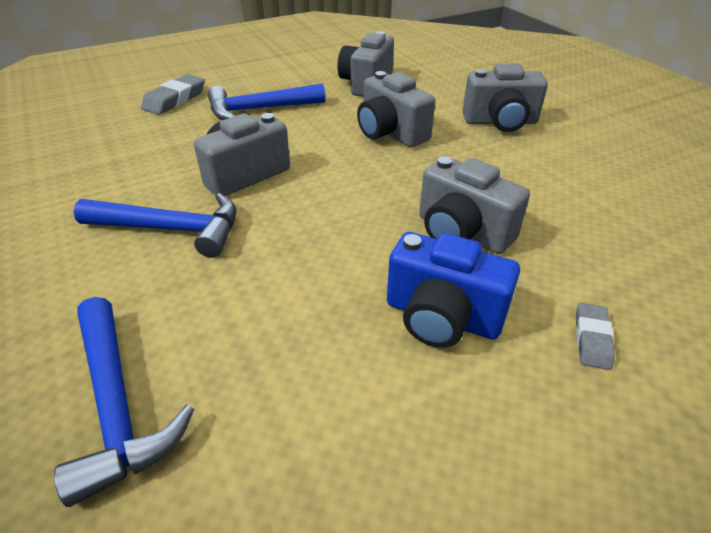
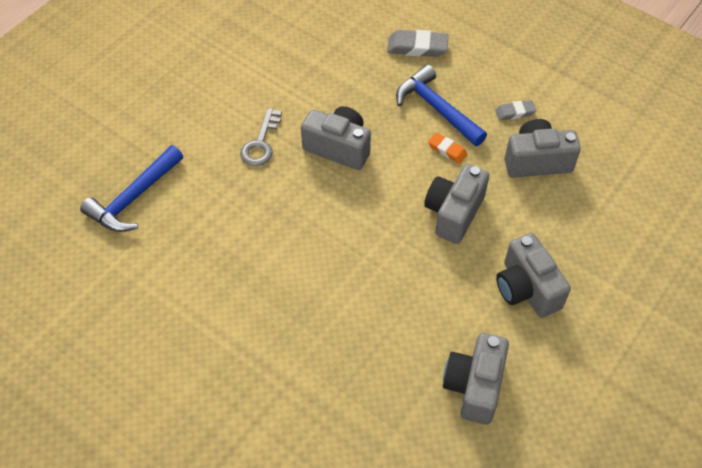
camera: 65 degrees right, 15 degrees up
(171, 229) = (261, 143): blue hammer -> grey key
(313, 117) = (447, 150): none -> orange eraser
(442, 317) = (251, 313): blue camera -> none
(461, 232) = (339, 301): grey camera -> grey camera (474, 386)
(592, 339) = (268, 395): grey eraser -> grey eraser (515, 112)

